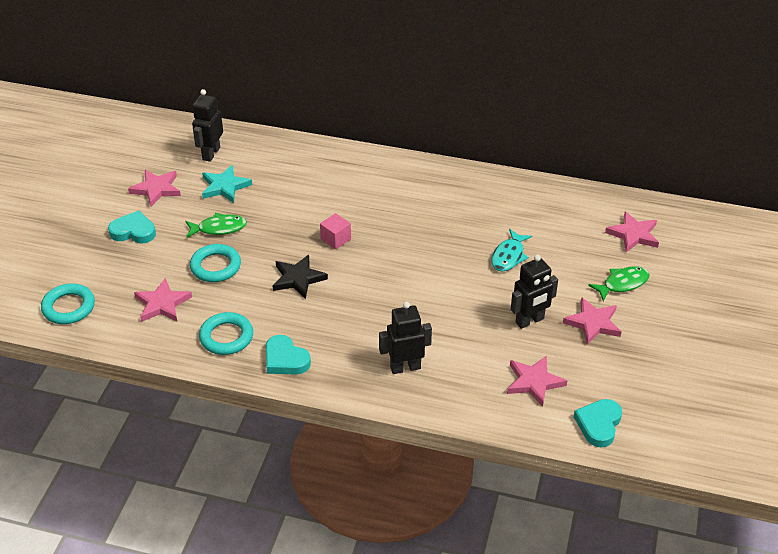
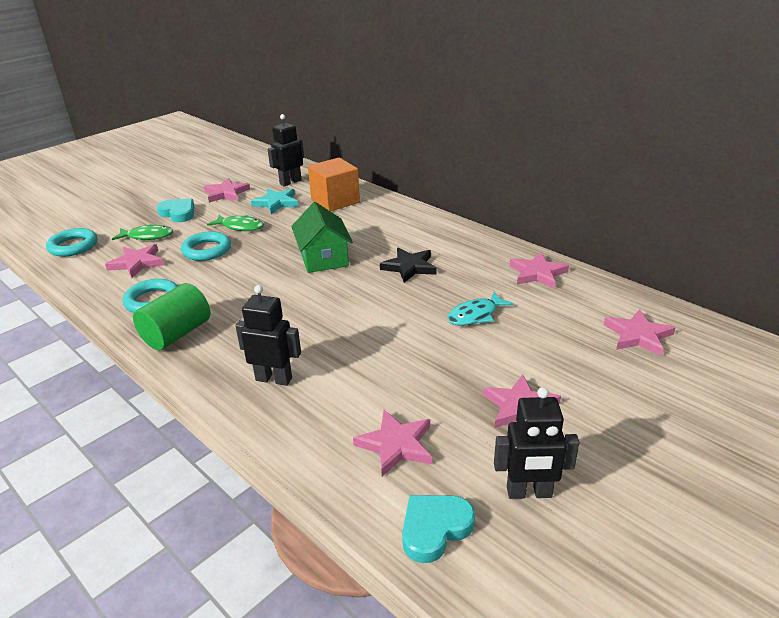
camera: 30 degrees right, 10 degrees down
(282, 166) = (335, 201): none -> orange cube
(285, 359) = (177, 334): turquoise heart -> green cylinder
(298, 278) = (260, 276): black star -> black star (409, 267)
(335, 239) = (323, 258): pink cube -> green house
(527, 197) = (537, 273): none -> pink star
(530, 321) = (446, 380): black robot -> black robot (529, 493)
(622, 284) = (589, 379): green fish -> green fish (147, 236)

